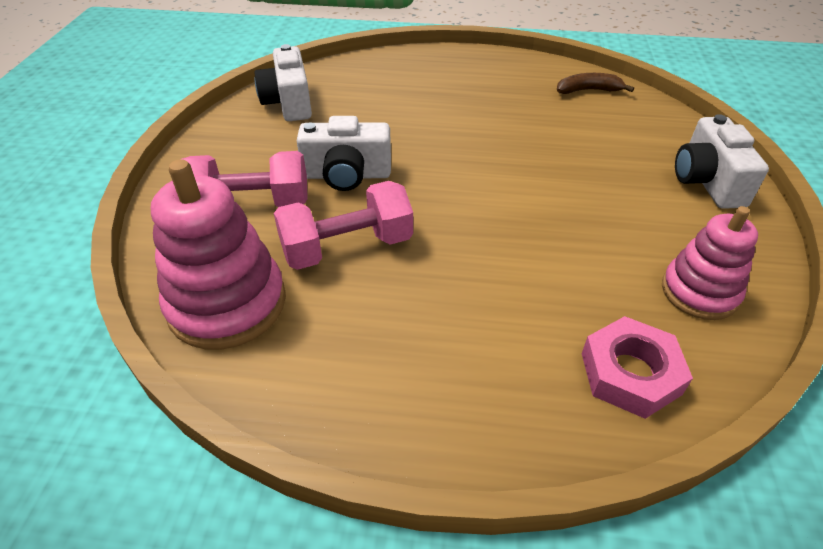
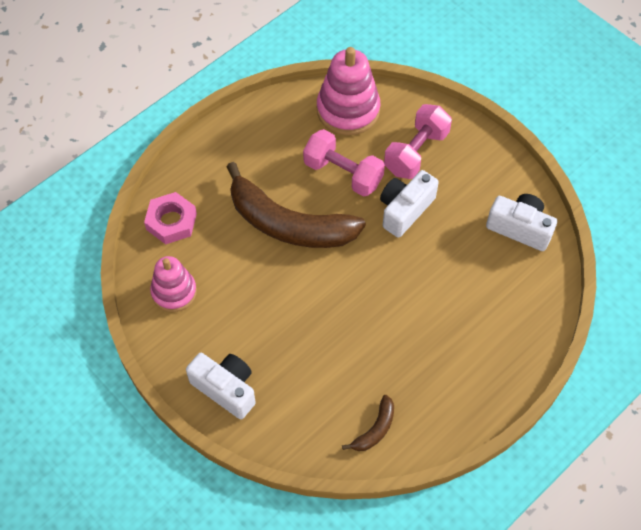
camera: 130 degrees right, 15 degrees up
(347, 247) = (343, 173): pink dumbbell -> pink dumbbell turned 75 degrees counterclockwise
(476, 251) = (288, 224): none -> brown banana

